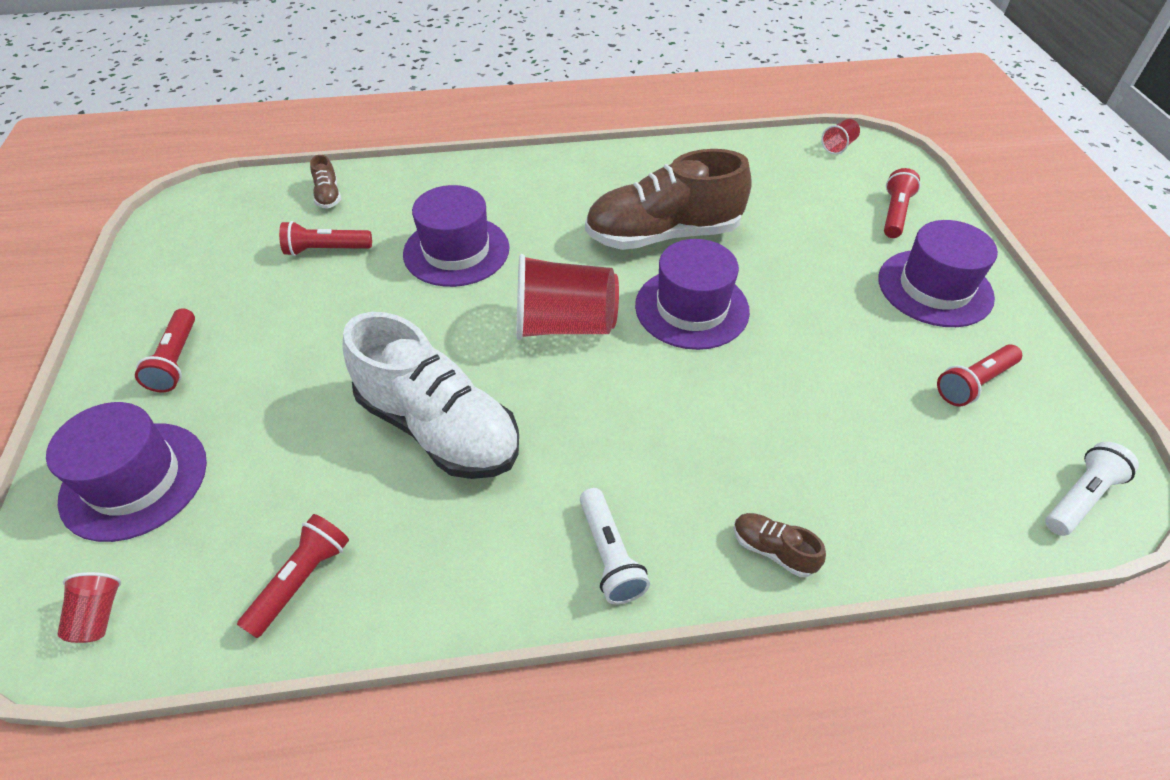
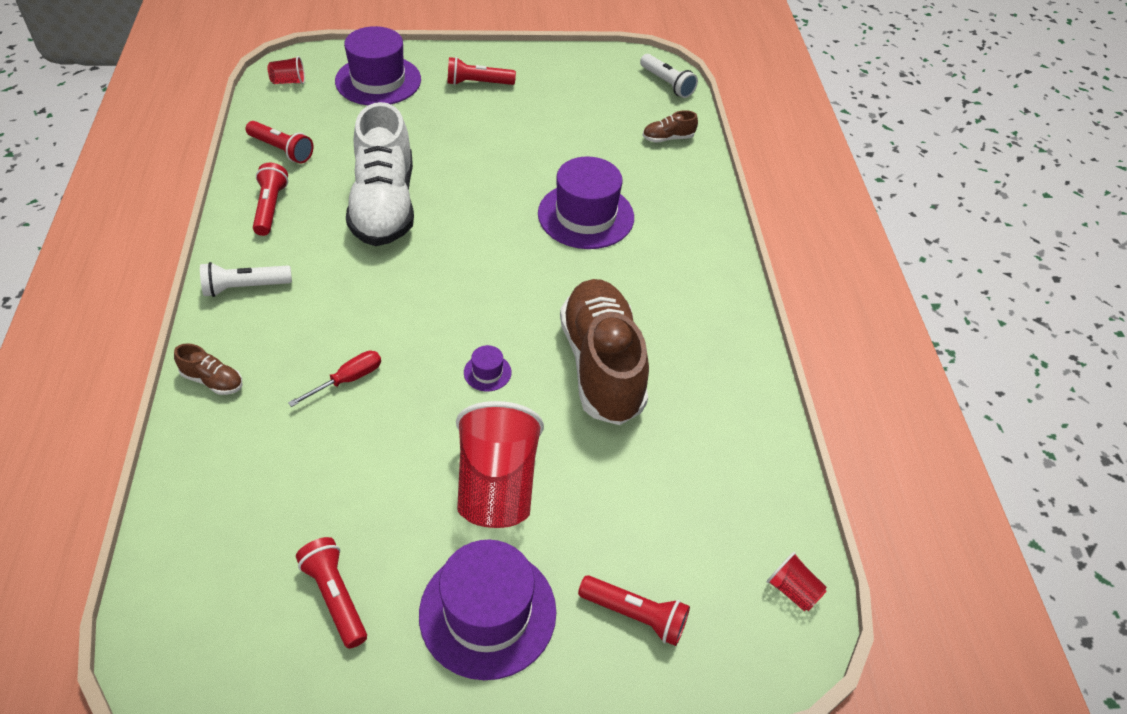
camera: 90 degrees right, 0 degrees up
(326, 250) = (592, 141): red flashlight -> red flashlight (270, 208)
(438, 427) = (384, 205): white shoe -> white shoe turned 45 degrees counterclockwise
(564, 325) = (479, 280): red cup -> red cup (497, 485)
(691, 308) = (487, 372): purple hat -> purple hat, size x0.42
(732, 416) = (347, 380): none -> red screwdriver
(773, 550) = (212, 380): brown shoe -> brown shoe turned 75 degrees clockwise
(1080, 497) = (173, 637): white flashlight -> white flashlight (667, 84)

